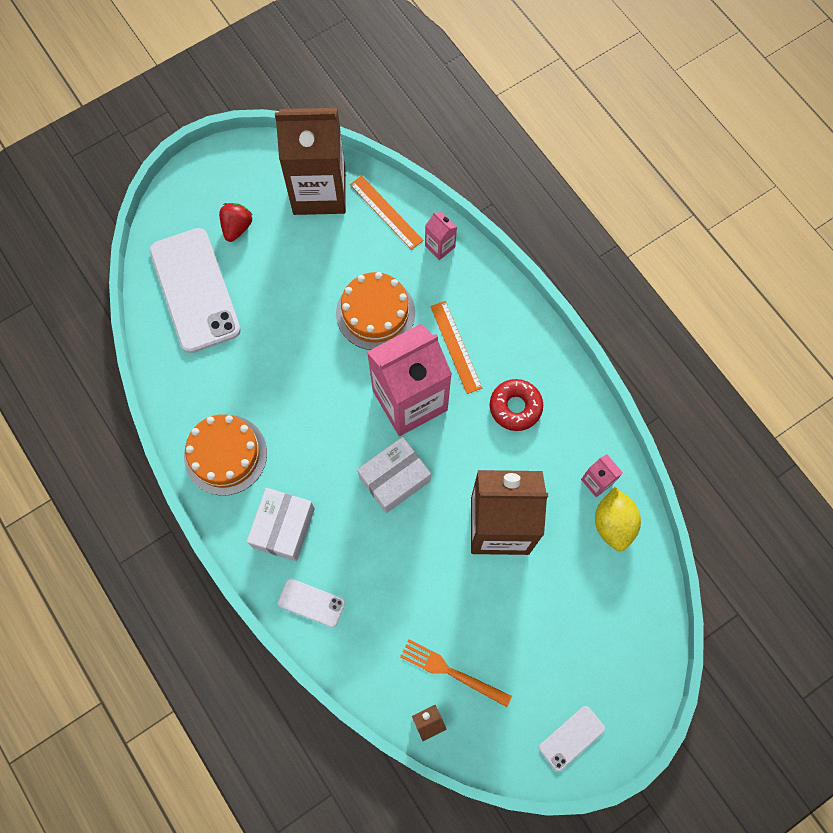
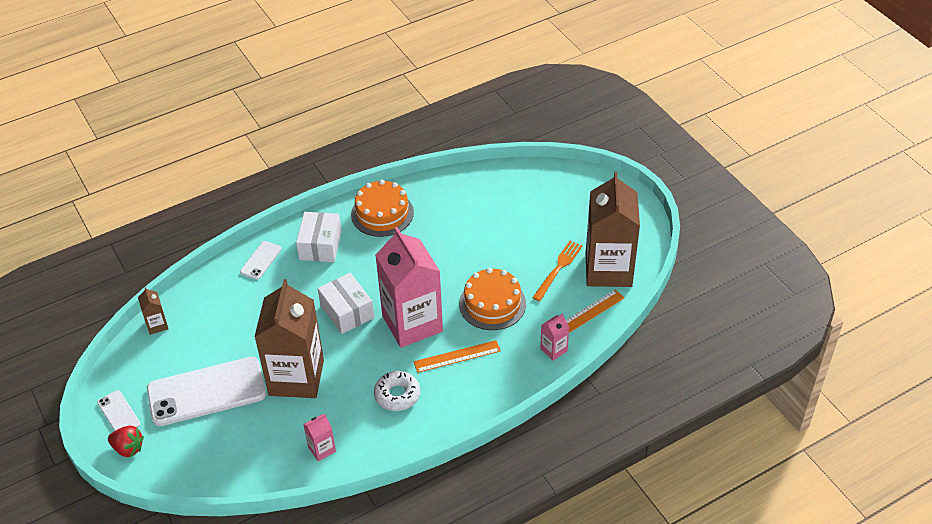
camera: 95 degrees right, 25 degrees down
(195, 290) = (519, 195): white phone -> white phone (207, 392)
(237, 227) = (574, 219): red strawberry -> red strawberry (128, 448)
(283, 527) = (320, 245): white box -> white box turned 75 degrees clockwise
(451, 672) = (189, 340): orange fork -> orange fork (558, 269)
(515, 407) = (397, 395): red donut -> white donut
(613, 523) = (282, 458): yellow lemon -> none

